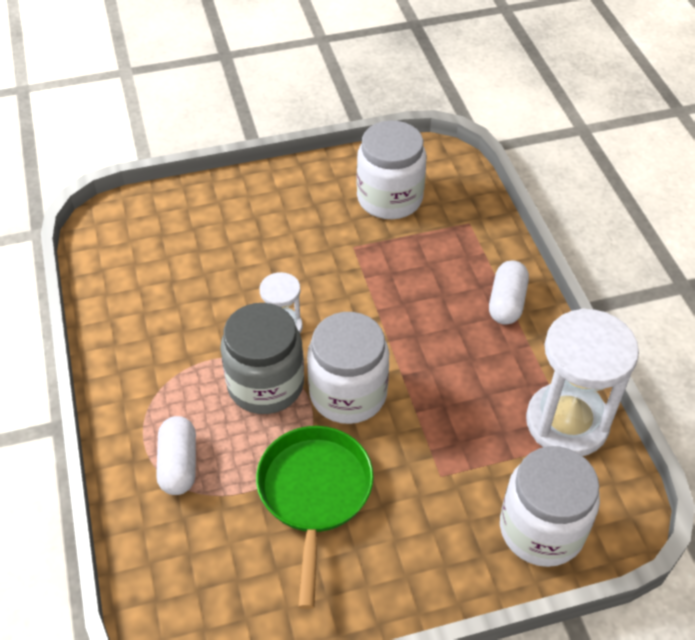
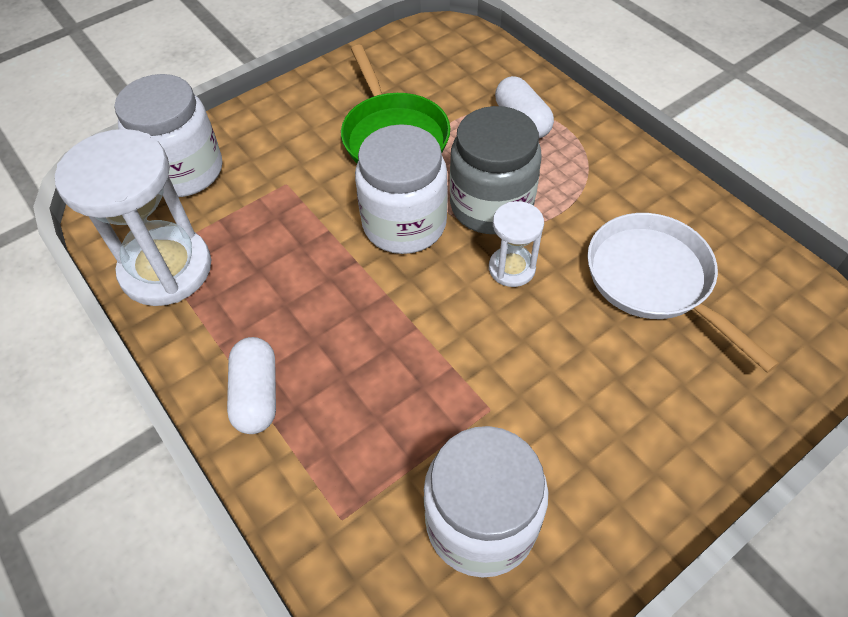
camera: 160 degrees right, 5 degrees up
(187, 284) = (654, 280): none -> white pan

